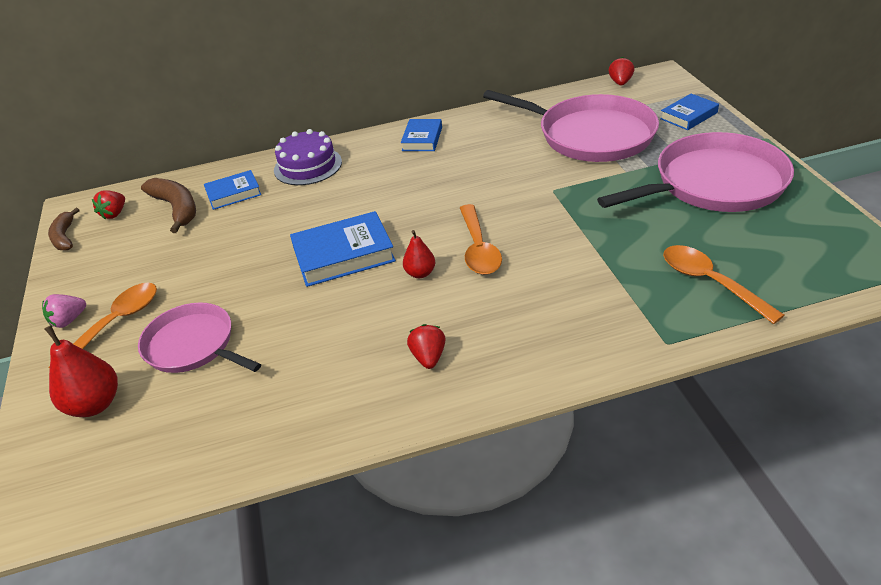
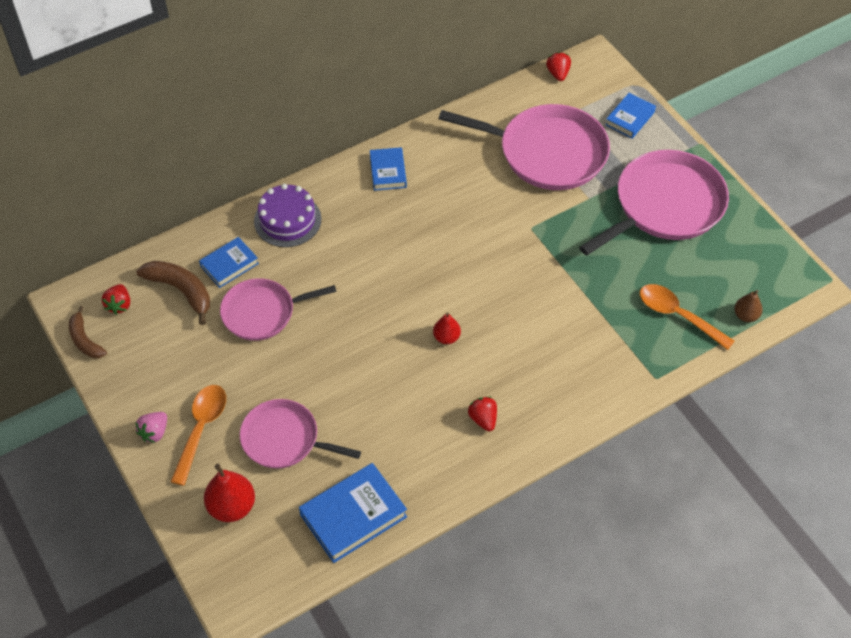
camera: 20 degrees left, 15 degrees up
(241, 232) = (262, 312): none -> pink pan
(343, 255) = (371, 326): blue book -> blue book (353, 516)
(478, 248) = (487, 304): orange spoon -> none
(803, 292) = (745, 315): none -> brown pear

